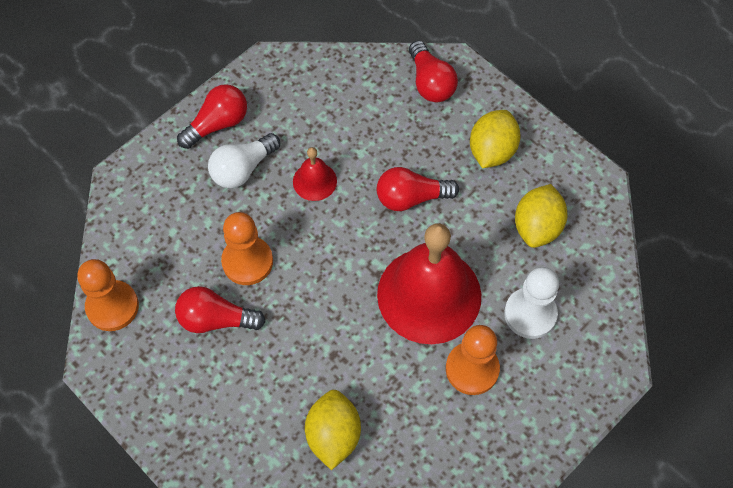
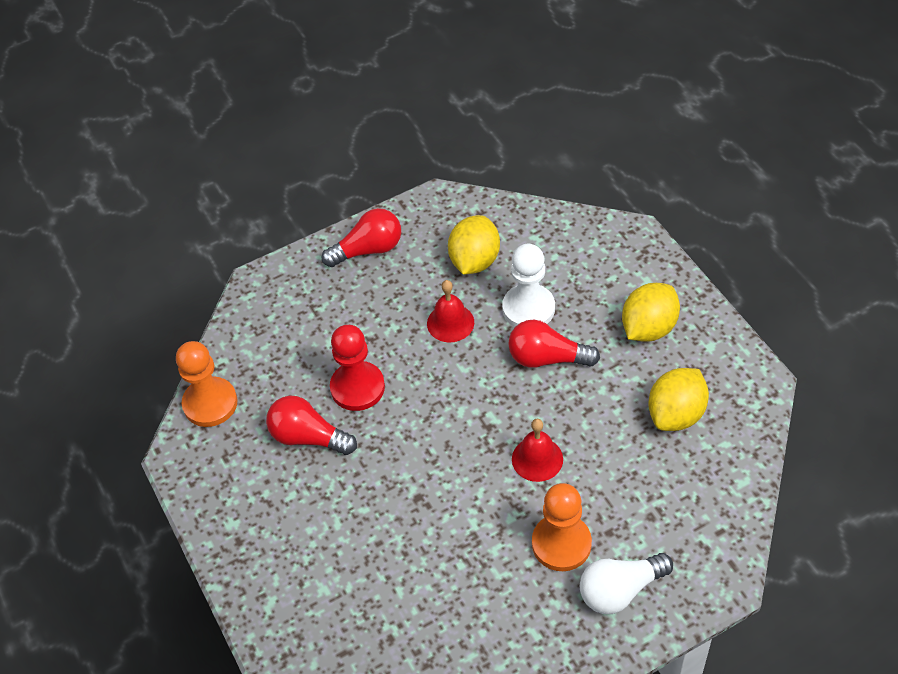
camera: 20 degrees right, 10 degrees down
(243, 169) = (380, 297): white light bulb -> white light bulb (620, 590)
(247, 261) = (357, 387): orange pawn -> red pawn
(333, 435) = (393, 577): yellow lemon -> yellow lemon (474, 261)
(429, 295) = (537, 459): red bell -> red bell, size x0.45
(430, 82) = (602, 248): red light bulb -> none
(530, 314) = (642, 501): white pawn -> white pawn (528, 308)

